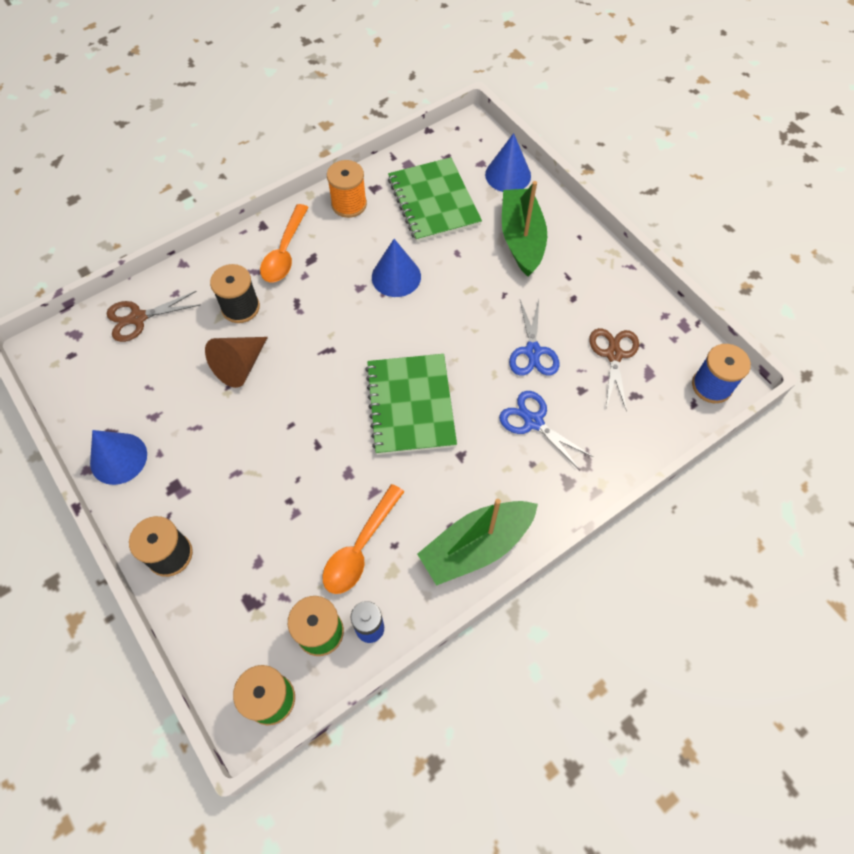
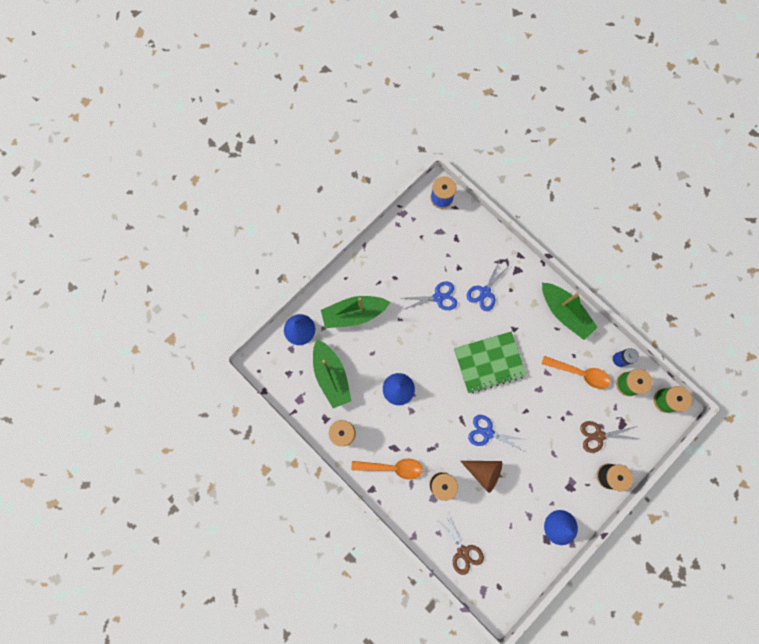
camera: 100 degrees left, 15 degrees up
(298, 382) = (487, 433): none -> blue scissors
(433, 201) = (331, 376): green notebook -> green boat
(614, 355) = (431, 251): brown scissors -> brown scissors (598, 436)

